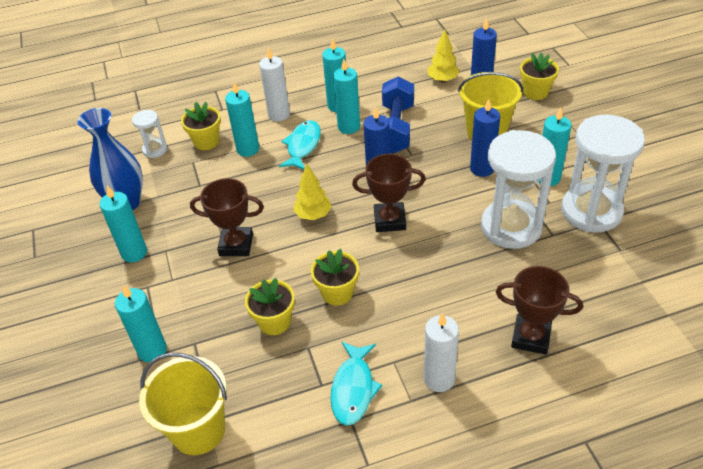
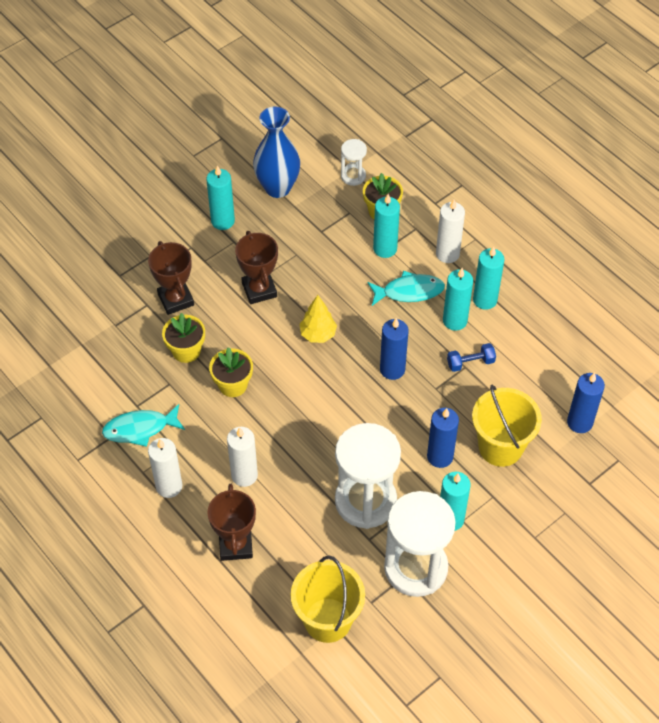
camera: 65 degrees right, 10 degrees up
(152, 350) = (130, 280): turquoise candle -> none
(198, 430) = (72, 341): yellow bucket -> yellow bucket (328, 620)
(389, 220) = (335, 397): brown trophy -> brown trophy (176, 299)
(396, 128) = (470, 363): blue dumbbell -> blue dumbbell, size x0.50
(443, 80) = (574, 382): yellow tree -> none
(449, 310) = (244, 475): none -> white candle
(535, 92) = (594, 479): yellow flower pot -> none

